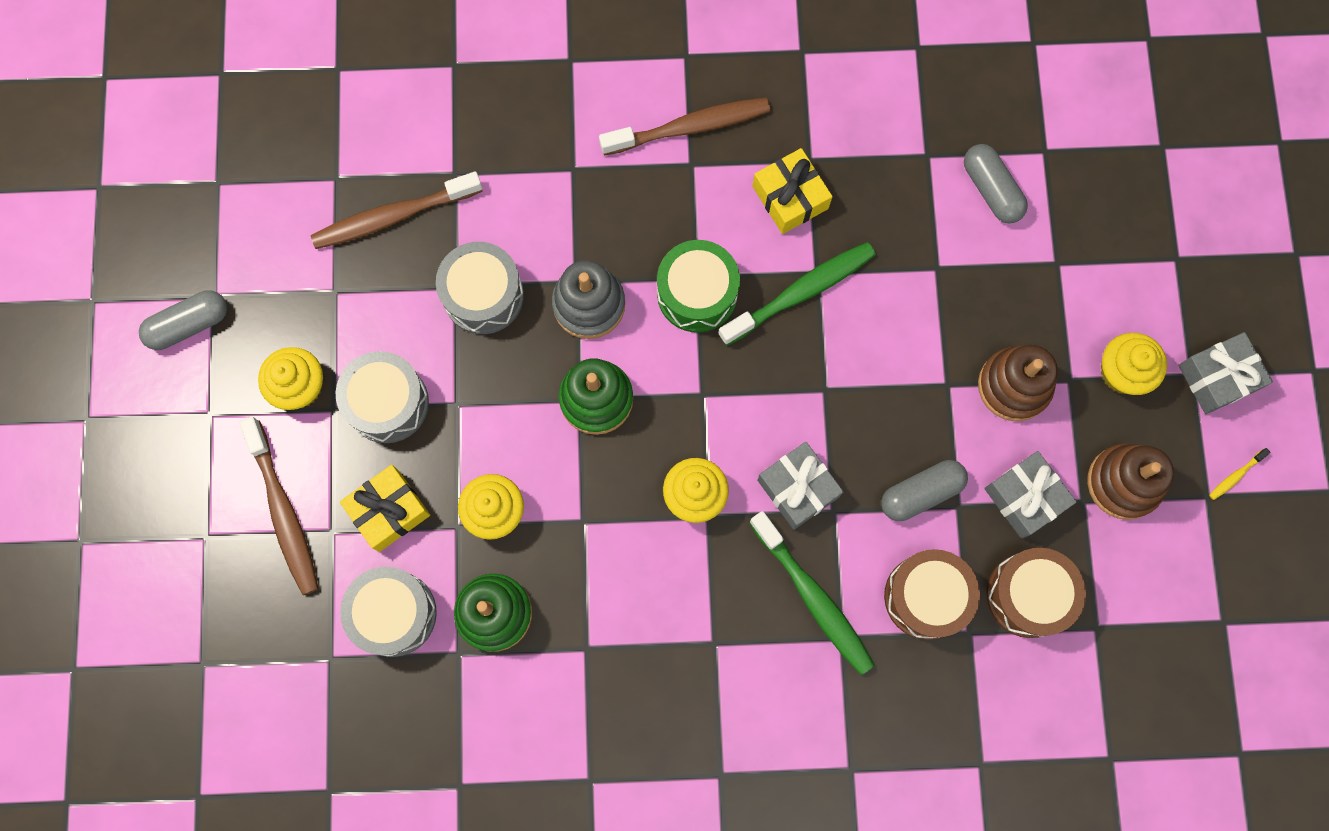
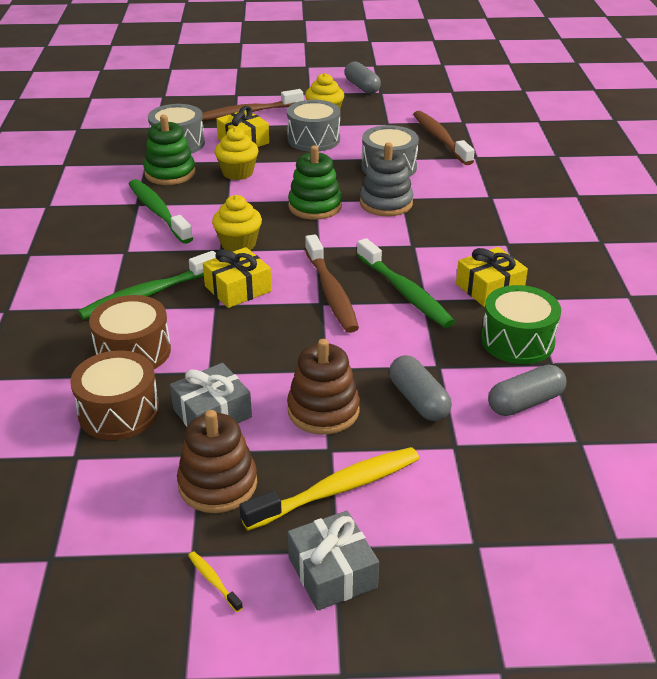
camera: 90 degrees right, 40 degrees down
(609, 614) = (158, 212): none -> green toothbrush
(690, 127) = (539, 243): brown toothbrush -> brown toothbrush (331, 292)
(697, 293) = (399, 245): green drum -> green drum (517, 341)
(798, 488) = (238, 289): grey gift -> yellow gift
(921, 493) = (225, 351): grey capsule -> grey capsule (418, 400)
(1122, 372) = (338, 489): yellow cupcake -> yellow toothbrush

